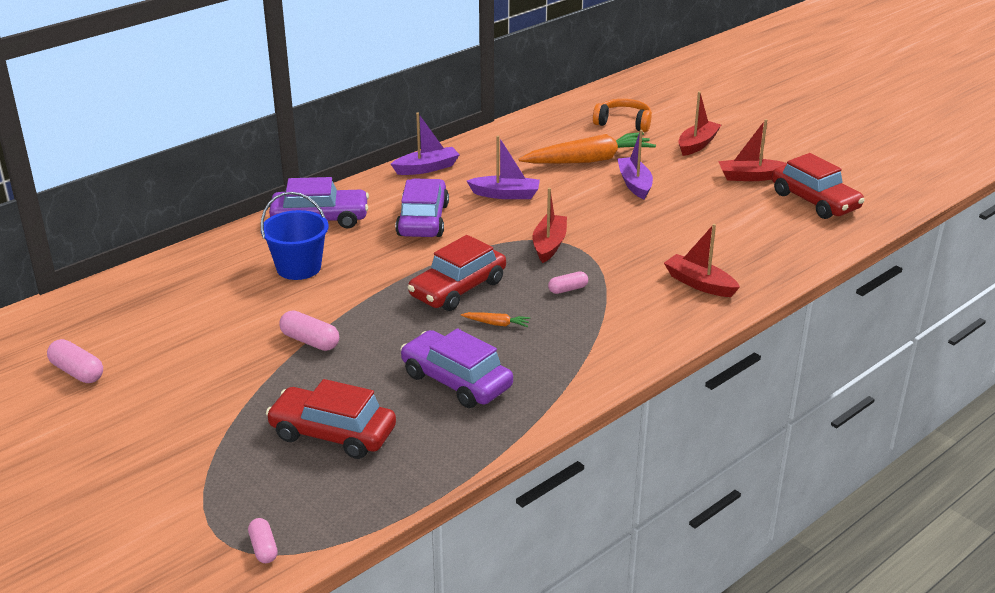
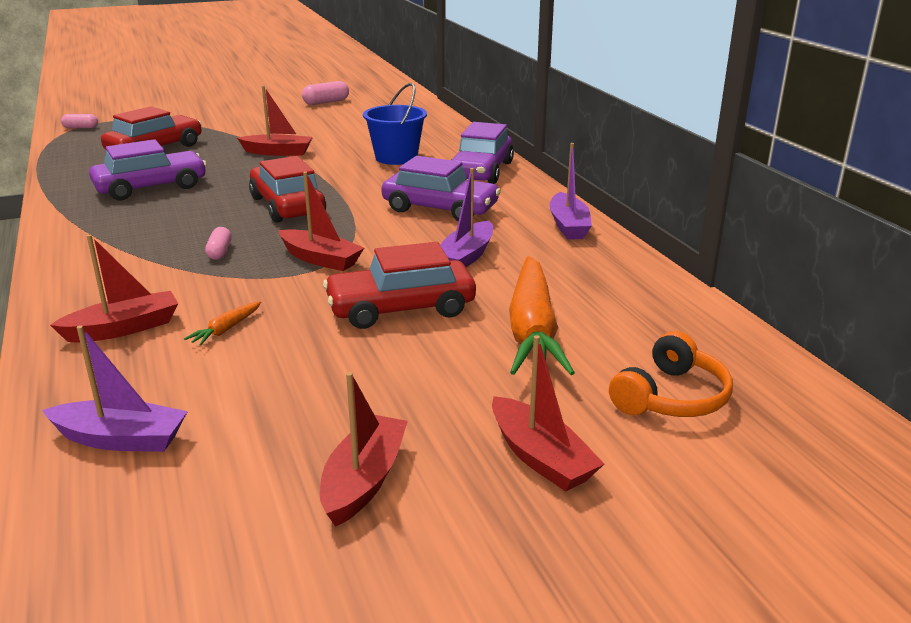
camera: 110 degrees right, 5 degrees down
(310, 341) = (278, 152): pink capsule -> red boat
(496, 324) = (207, 212): orange carrot -> orange carrot (226, 329)
(634, 184) = (427, 350): purple boat -> purple boat (121, 439)
(815, 201) = (204, 532): red car -> red car (401, 309)

